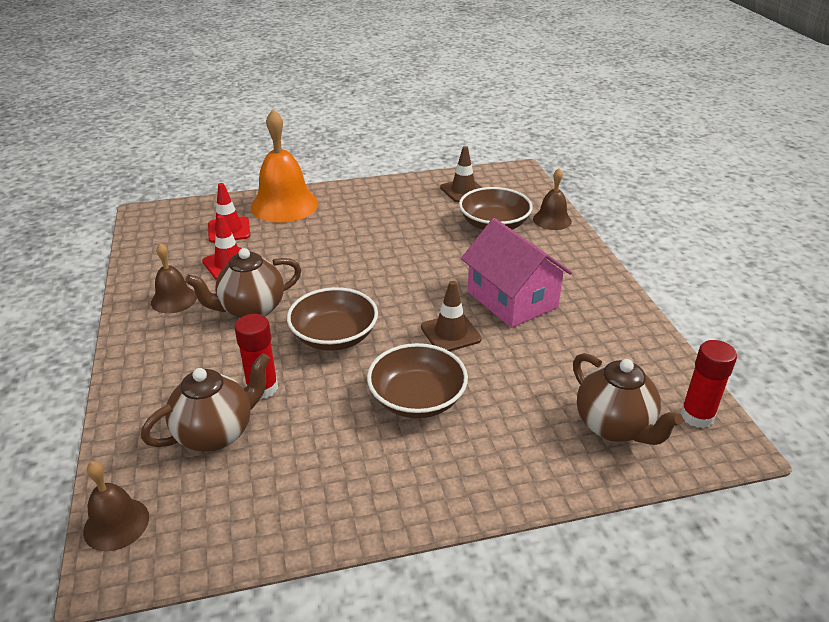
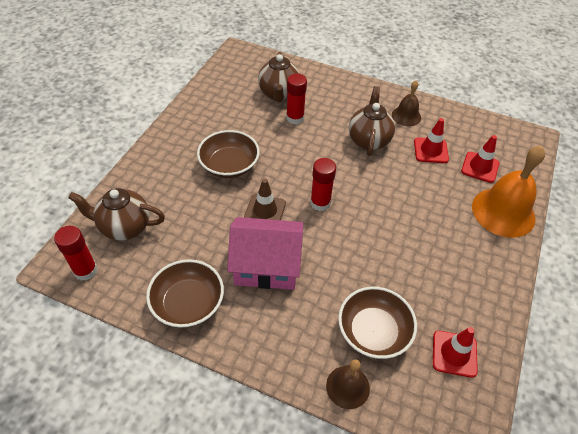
camera: 125 degrees right, 15 degrees up
(116, 524) = (256, 56): brown bell -> none
(334, 336) = (311, 161): brown bowl -> brown bowl (188, 303)
(393, 302) = (320, 203): none -> red glue stick
(463, 191) = (454, 354): brown traffic cone -> red traffic cone

